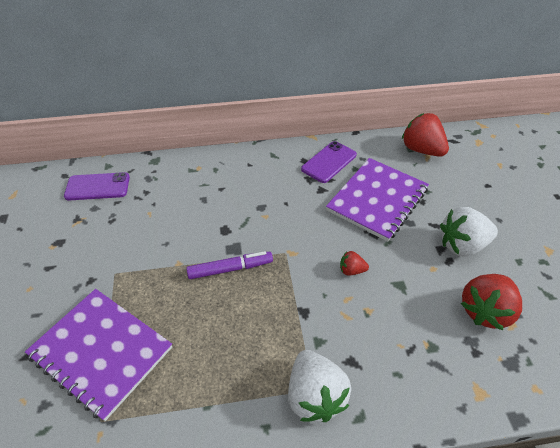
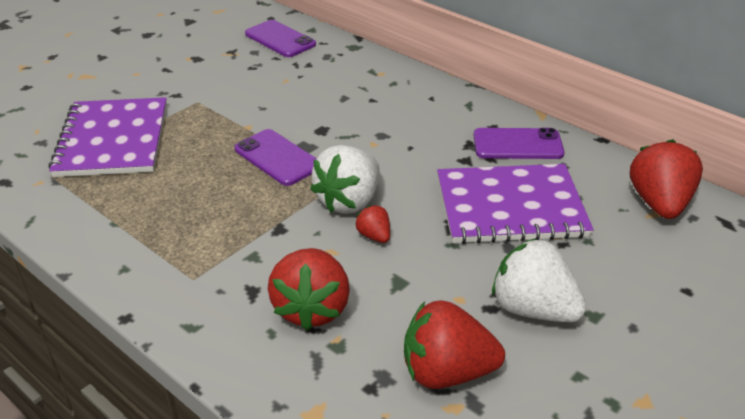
camera: 50 degrees right, 10 degrees down
(230, 269) = (277, 158): purple marker -> purple phone
(315, 395) = (186, 283): white strawberry -> white strawberry (349, 201)
(391, 340) = (312, 308): none -> red strawberry

